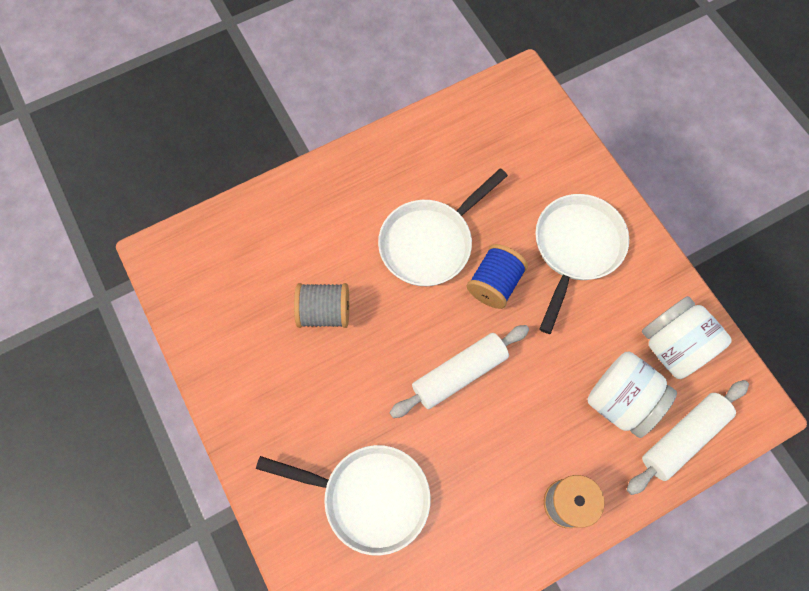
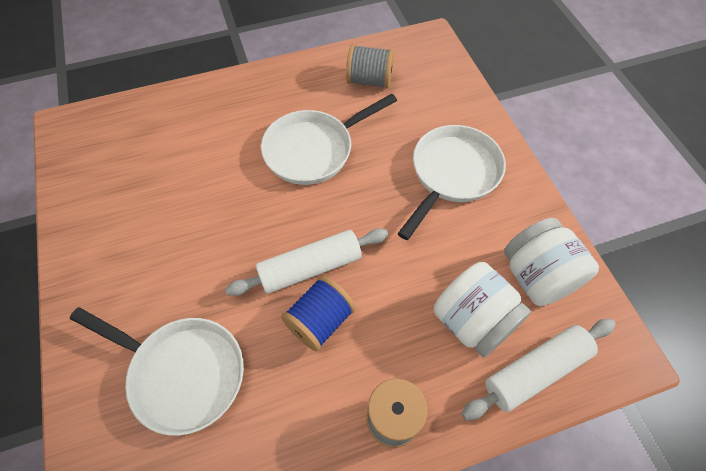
camera: 10 degrees right, 10 degrees down
(324, 312) = (197, 193): grey spool -> grey spool (369, 80)
(494, 283) = (366, 192): blue spool -> blue spool (320, 321)

